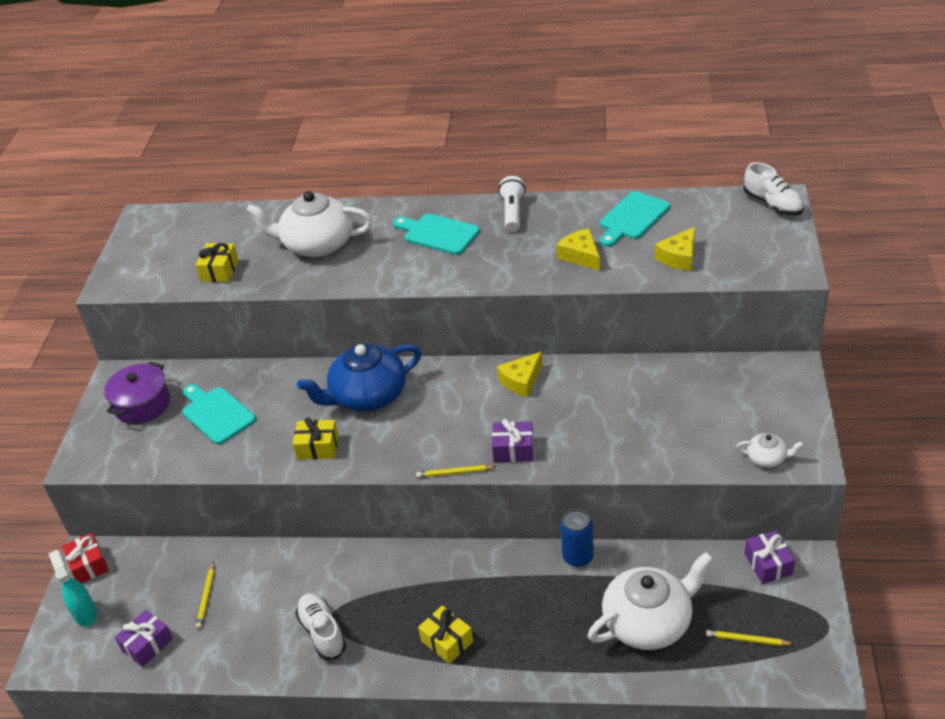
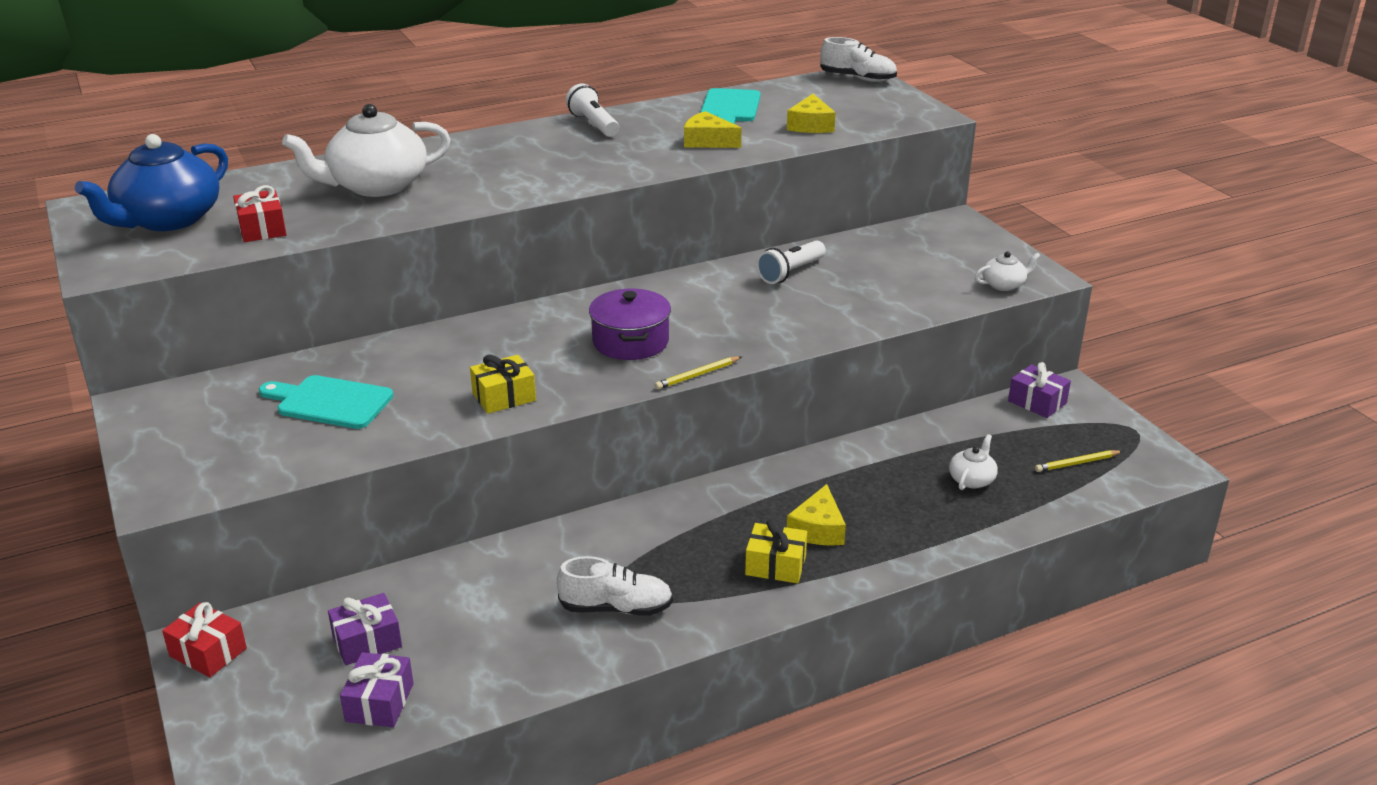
camera: 35 degrees left, 10 degrees down
(85, 614) = (250, 704): turquoise spray bottle -> none
(142, 405) = (207, 420): purple pot -> purple pot (630, 341)
(206, 597) = (424, 627): yellow pencil -> none
(219, 270) = (262, 229): yellow gift -> red gift
(322, 632) = (616, 608): white shoe -> white shoe turned 150 degrees clockwise
(367, 396) = (522, 340): blue teapot -> blue teapot (168, 220)
(438, 234) = (523, 153): turquoise cutting board -> none
(513, 450) = (744, 341): purple gift -> purple gift (367, 641)
(521, 381) = (694, 287): yellow cheese -> yellow cheese (818, 529)
(578, 557) = (848, 451): blue can -> none
(605, 388) = (790, 273): none -> white flashlight
(649, 622) = (972, 479): white teapot -> white teapot, size x0.45

